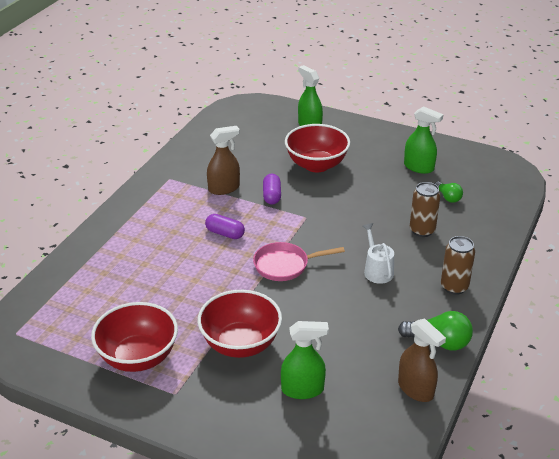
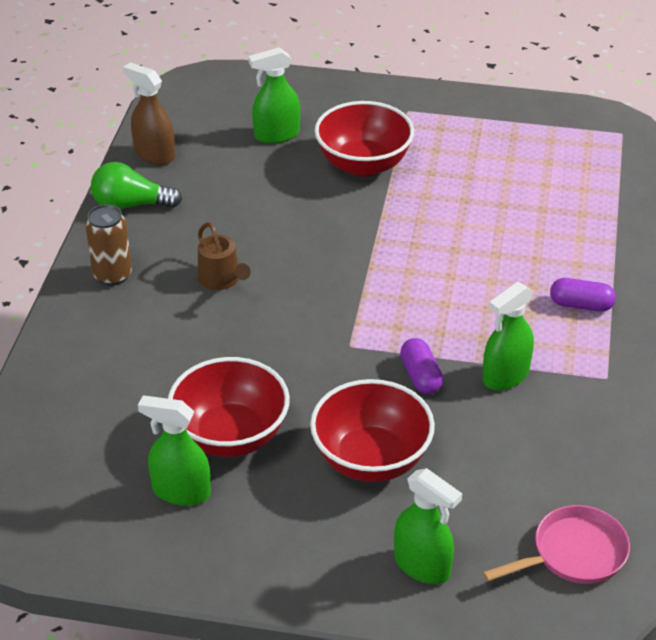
camera: 165 degrees right, 5 degrees up
(138, 357) = (469, 134): red bowl -> red bowl (230, 436)
(224, 188) = (505, 376): brown spray bottle -> green spray bottle
(225, 233) = (458, 296): purple capsule -> purple capsule (581, 305)
(285, 265) = (351, 264): pink pan -> pink pan (573, 553)
(377, 270) = (222, 280): white watering can -> brown watering can
(422, 230) = (164, 356): brown can -> none
(448, 197) = (124, 429): green light bulb -> none

